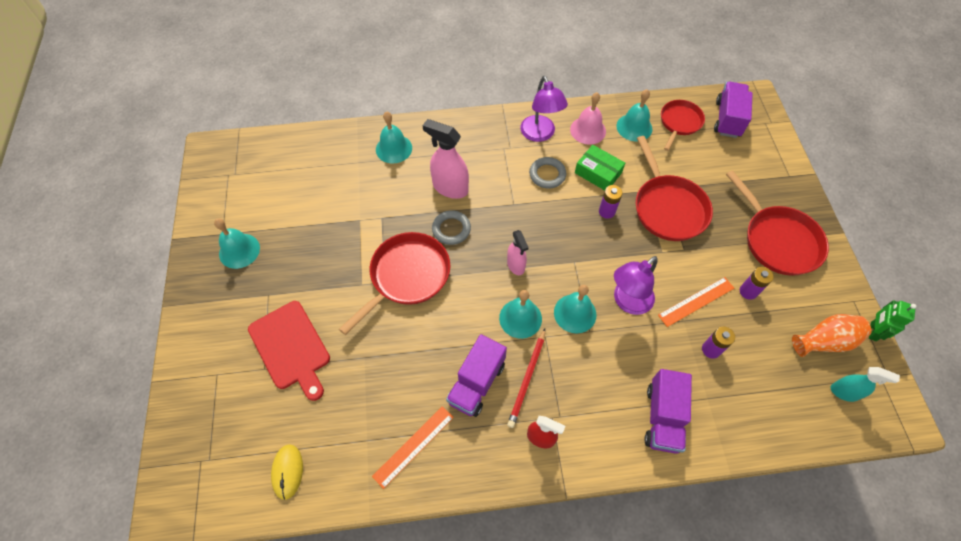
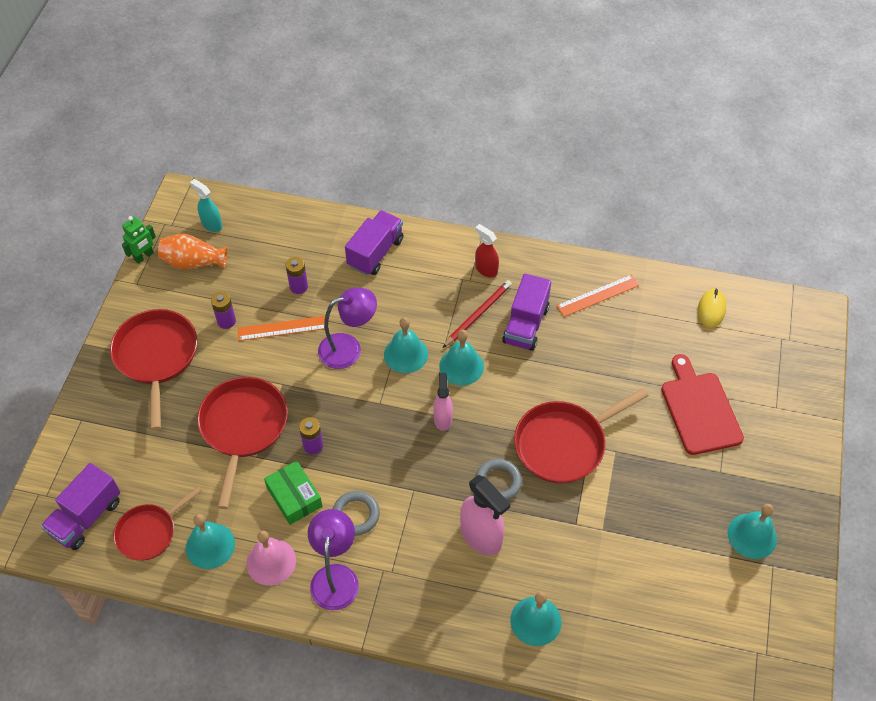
camera: 160 degrees left, 5 degrees down
(476, 383) = (526, 325): purple truck -> purple truck turned 150 degrees clockwise

